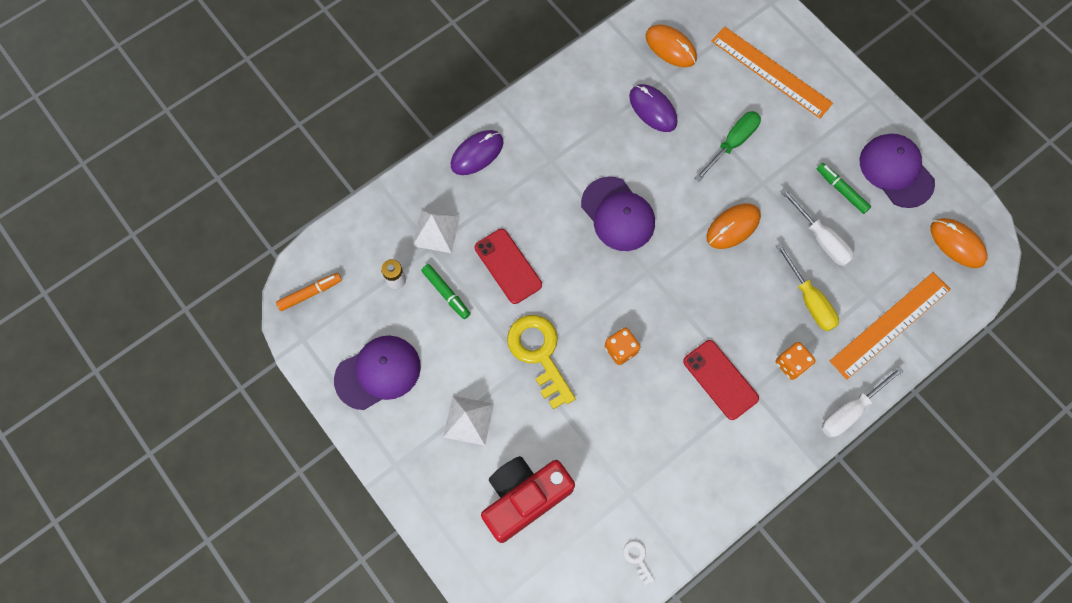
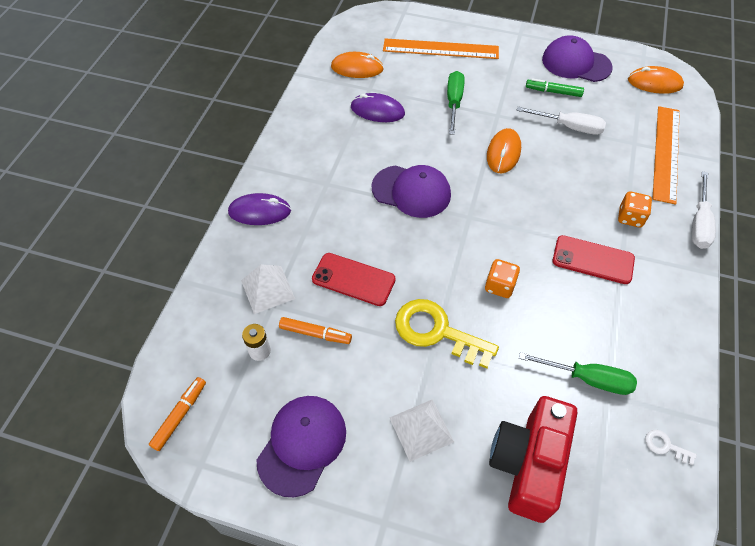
camera: 35 degrees left, 15 degrees down
(446, 293) = (315, 333): green marker -> orange marker
(477, 154) = (259, 211): purple mouse -> purple mouse turned 75 degrees clockwise
(624, 470) = (588, 379): none -> green screwdriver
(809, 299) = (599, 168): yellow screwdriver -> none

